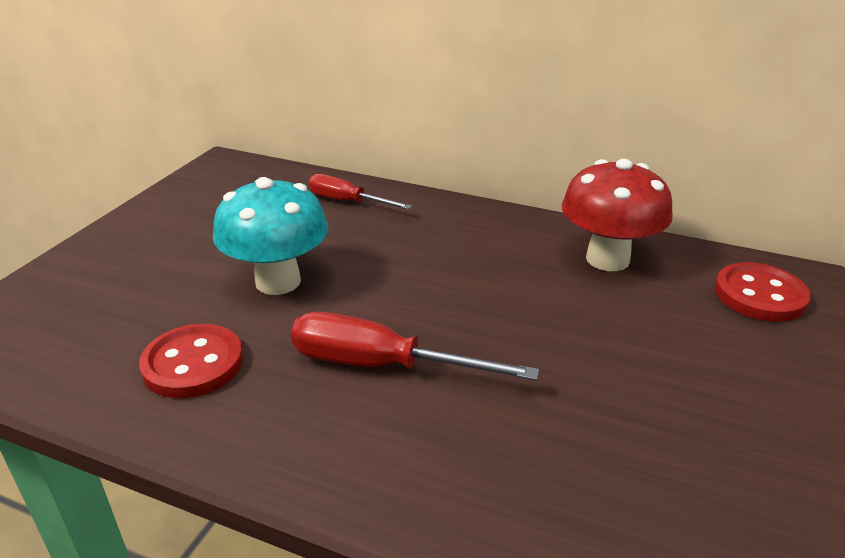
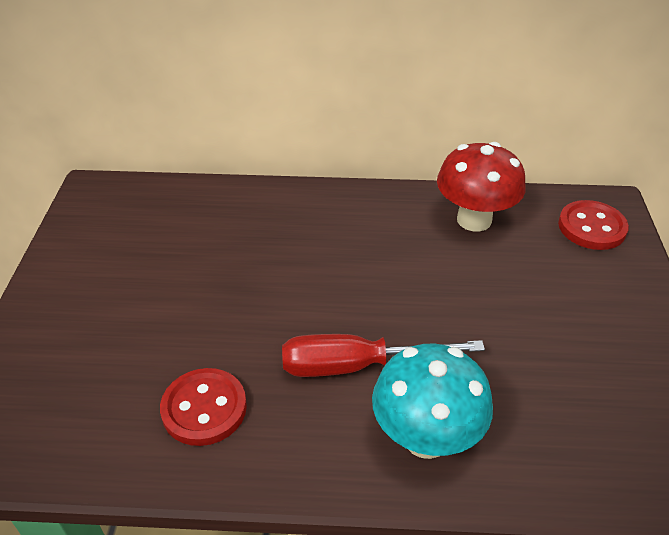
camera: 20 degrees left, 10 degrees up
(278, 281) = (226, 308): turquoise mushroom -> turquoise mushroom (426, 438)
(347, 201) = (236, 208): red screwdriver -> none

